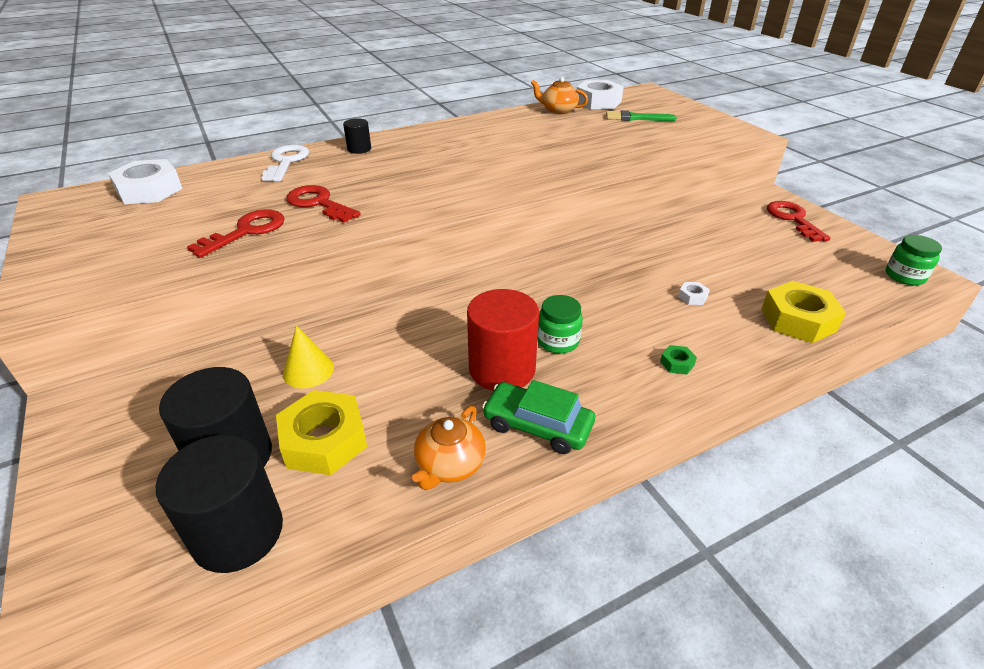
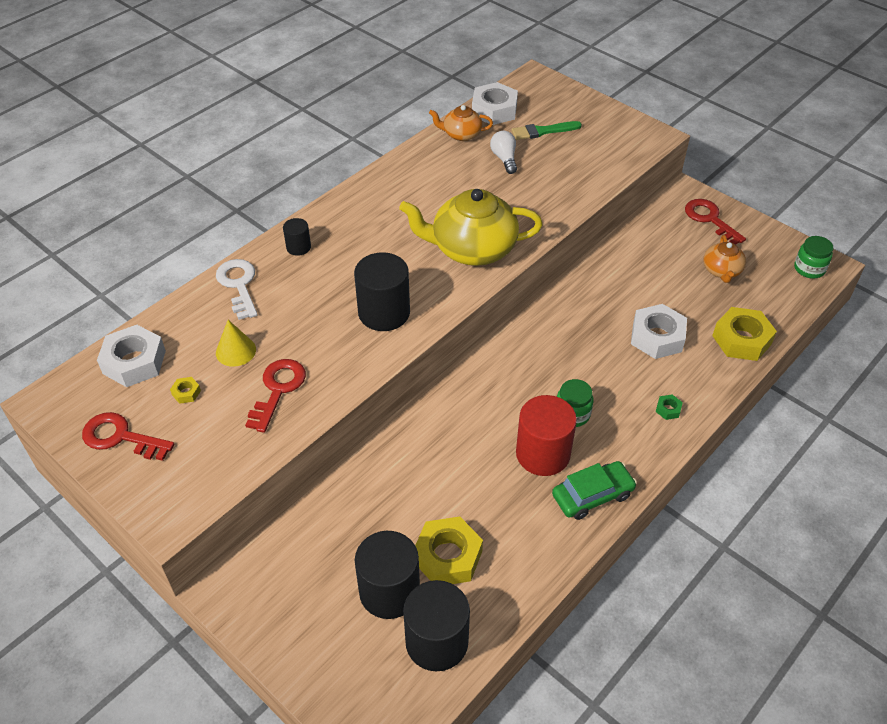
camera: 20 degrees left, 10 degrees up
(166, 217) = (186, 393): none -> yellow nut
(308, 370) = (393, 501): yellow cone -> yellow cone (235, 351)
(319, 203) = (316, 336): red key -> red key (121, 437)
(396, 200) = (384, 313): none -> black cylinder
(449, 465) = (548, 546): orange teapot -> orange teapot (721, 271)
(516, 174) = (472, 249): none -> yellow teapot
(537, 425) = (592, 495): green car -> green car turned 150 degrees clockwise
(588, 128) = (504, 159): none -> white light bulb
(692, 297) = (657, 337): white nut -> white nut, size x2.32

